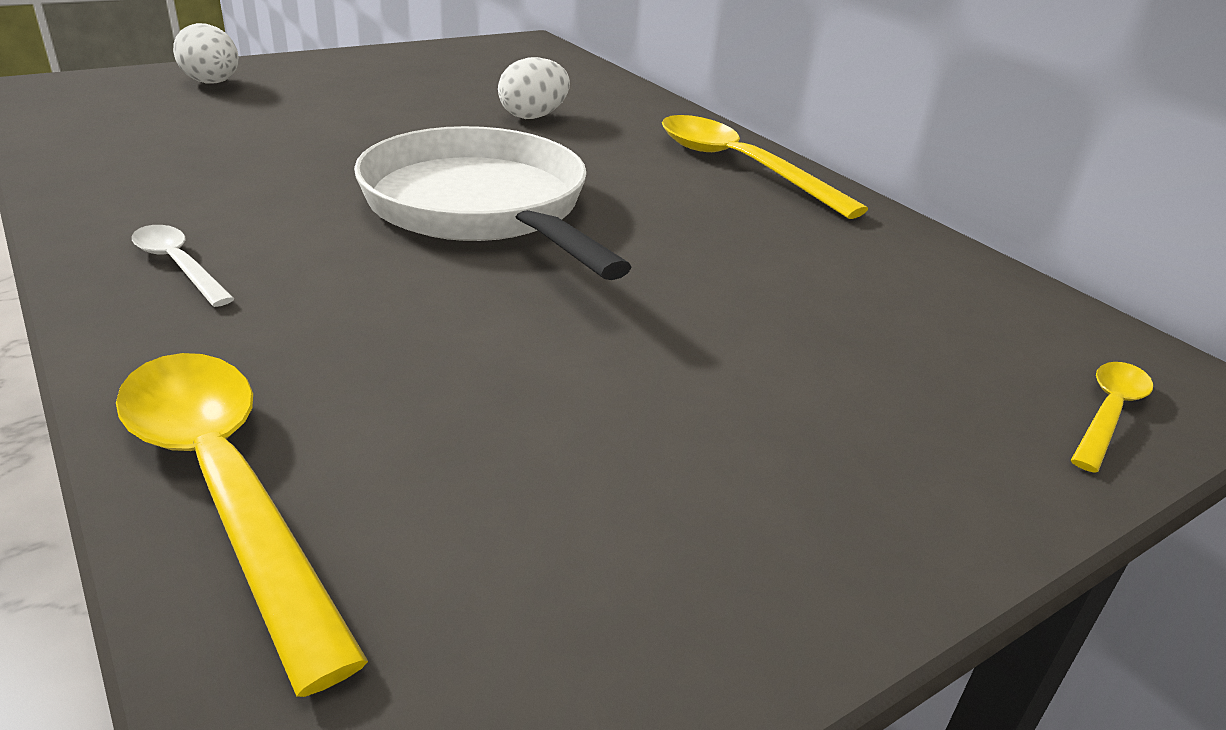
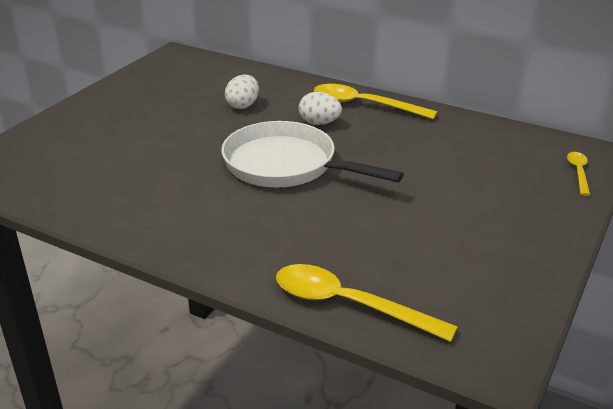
camera: 25 degrees left, 0 degrees up
(178, 265) = (204, 238): white spoon -> none
(212, 83) = (55, 138): white egg -> white egg (319, 123)

